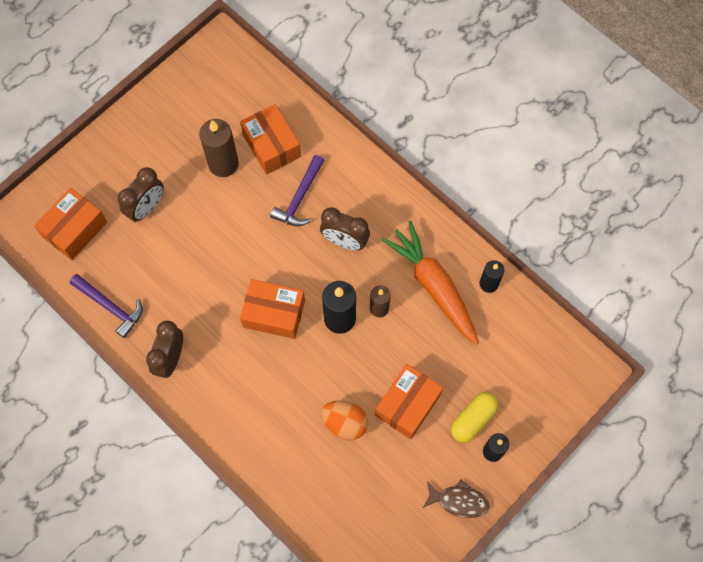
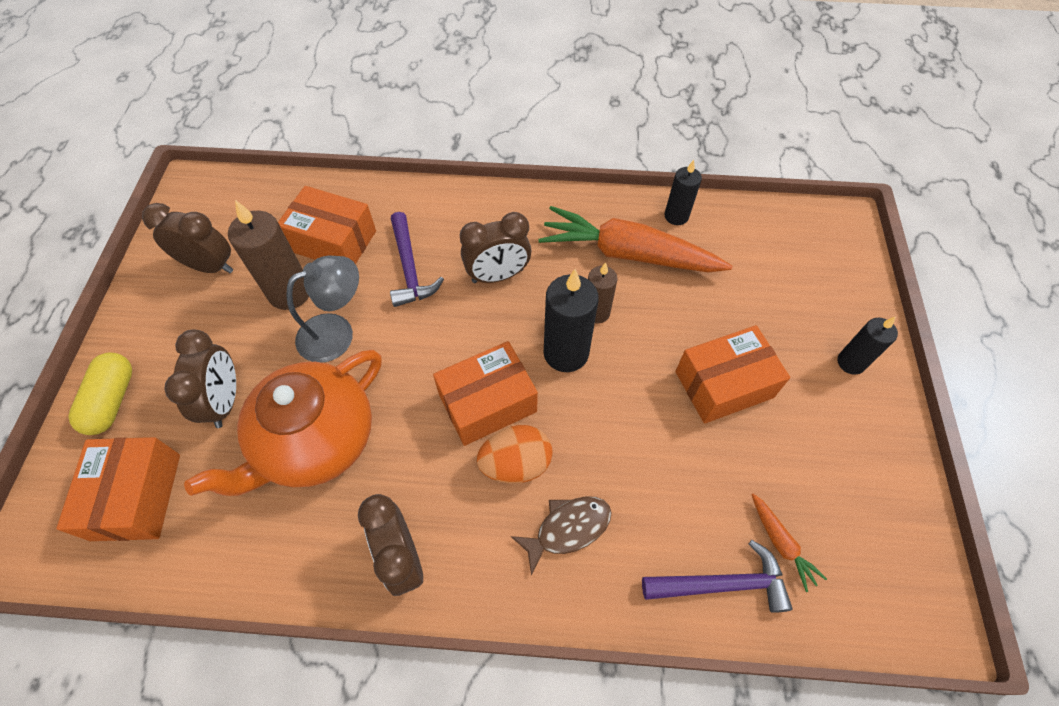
camera: 40 degrees left, 10 degrees down
(110, 306) = (263, 556): purple hammer -> purple hammer (721, 584)
(174, 266) = (316, 441): none -> orange teapot
(193, 112) = (210, 266): none -> brown clock
(229, 209) = (337, 332): none -> grey lamp
(344, 423) = (681, 459): orange egg -> orange egg (516, 464)
(352, 502) = (781, 543): none -> orange carrot
(407, 405) = (723, 384): orange box -> orange box turned 75 degrees clockwise
(459, 501) = (879, 440): brown fish -> brown fish (568, 529)
(473, 419) = (799, 347): yellow capsule -> yellow capsule (112, 400)

